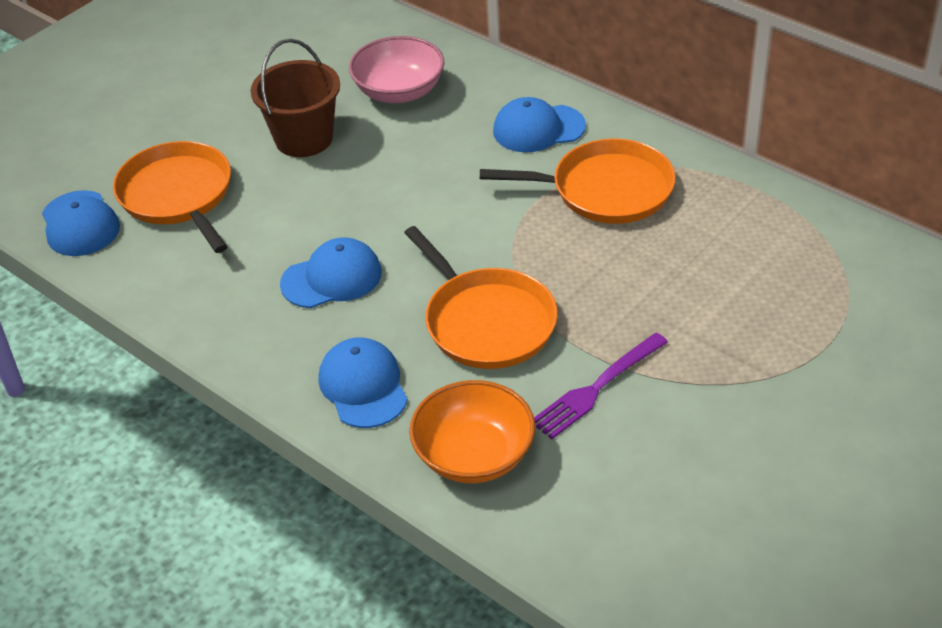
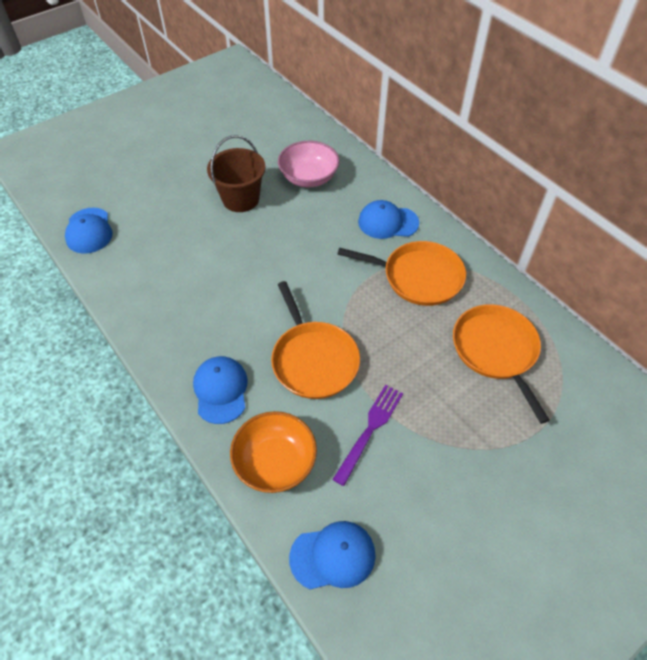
camera: 10 degrees right, 10 degrees up
(178, 196) = (153, 223): orange pan -> orange pan (496, 351)
(332, 278) = (226, 304): blue cap -> blue cap (333, 556)
(596, 389) = (370, 429): purple fork -> purple fork turned 150 degrees clockwise

